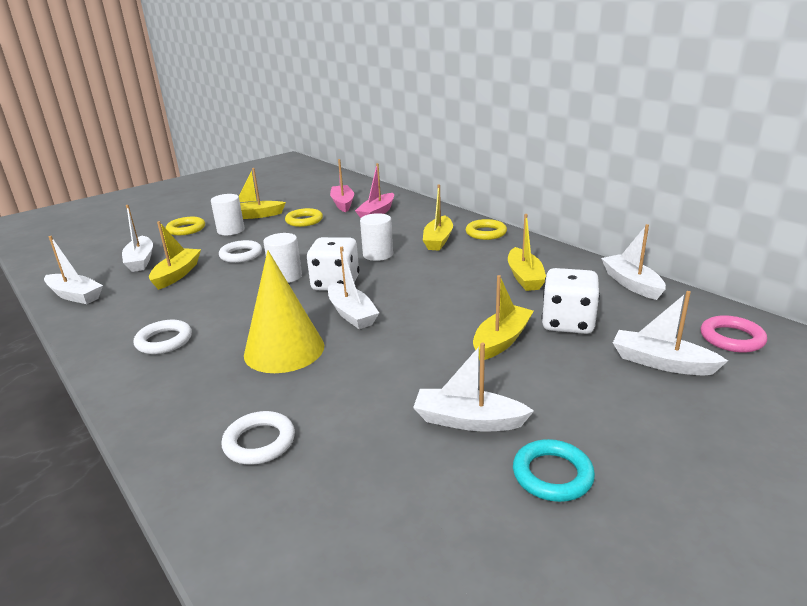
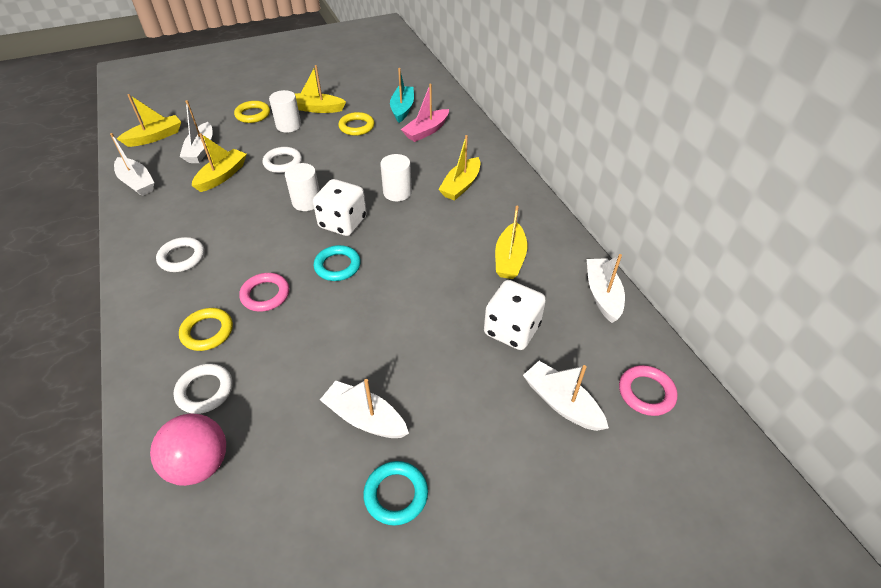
camera: 15 degrees right, 20 degrees up
(284, 350) = (265, 295): yellow cone -> pink ring
(294, 509) = (200, 464): none -> pink ball
(343, 203) = (402, 109): pink boat -> turquoise boat
(352, 314) = (337, 266): white boat -> turquoise ring
(486, 233) = (510, 186): yellow ring -> yellow ring (207, 332)
(501, 340) = (442, 335): yellow boat -> yellow boat (155, 137)

